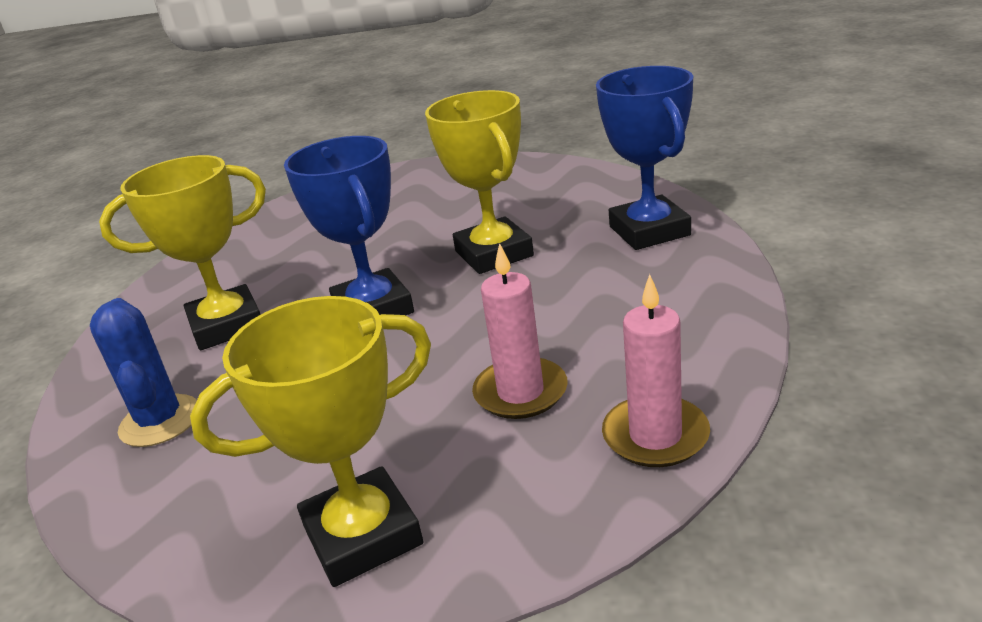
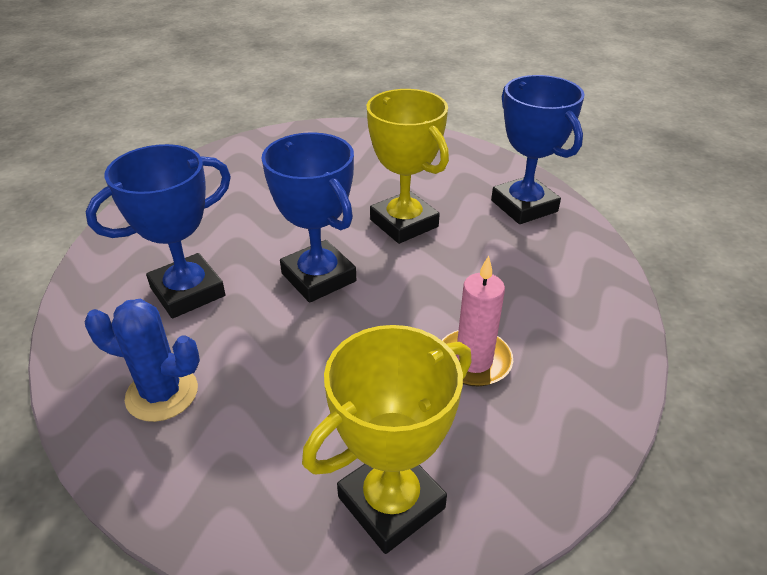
camera: 15 degrees left, 10 degrees up
(160, 421) = (162, 394): blue cactus -> blue cactus turned 45 degrees counterclockwise
(227, 325) = (188, 292): yellow trophy -> blue trophy
(655, 436) = (592, 400): pink candle -> none

